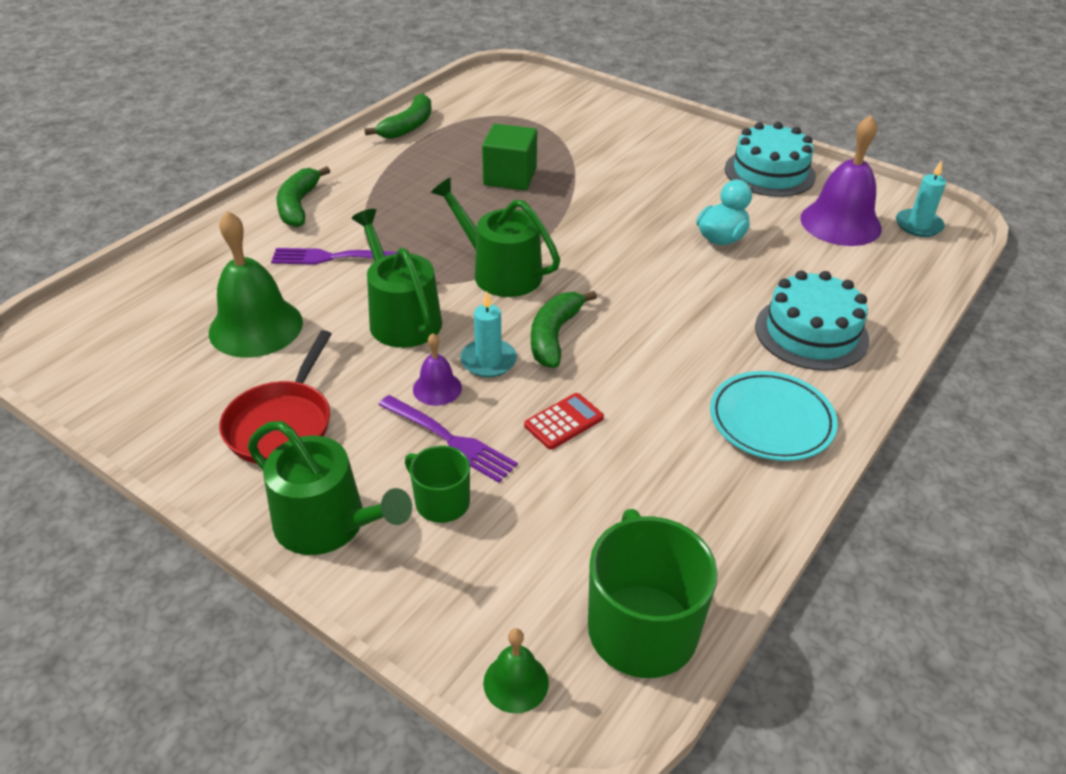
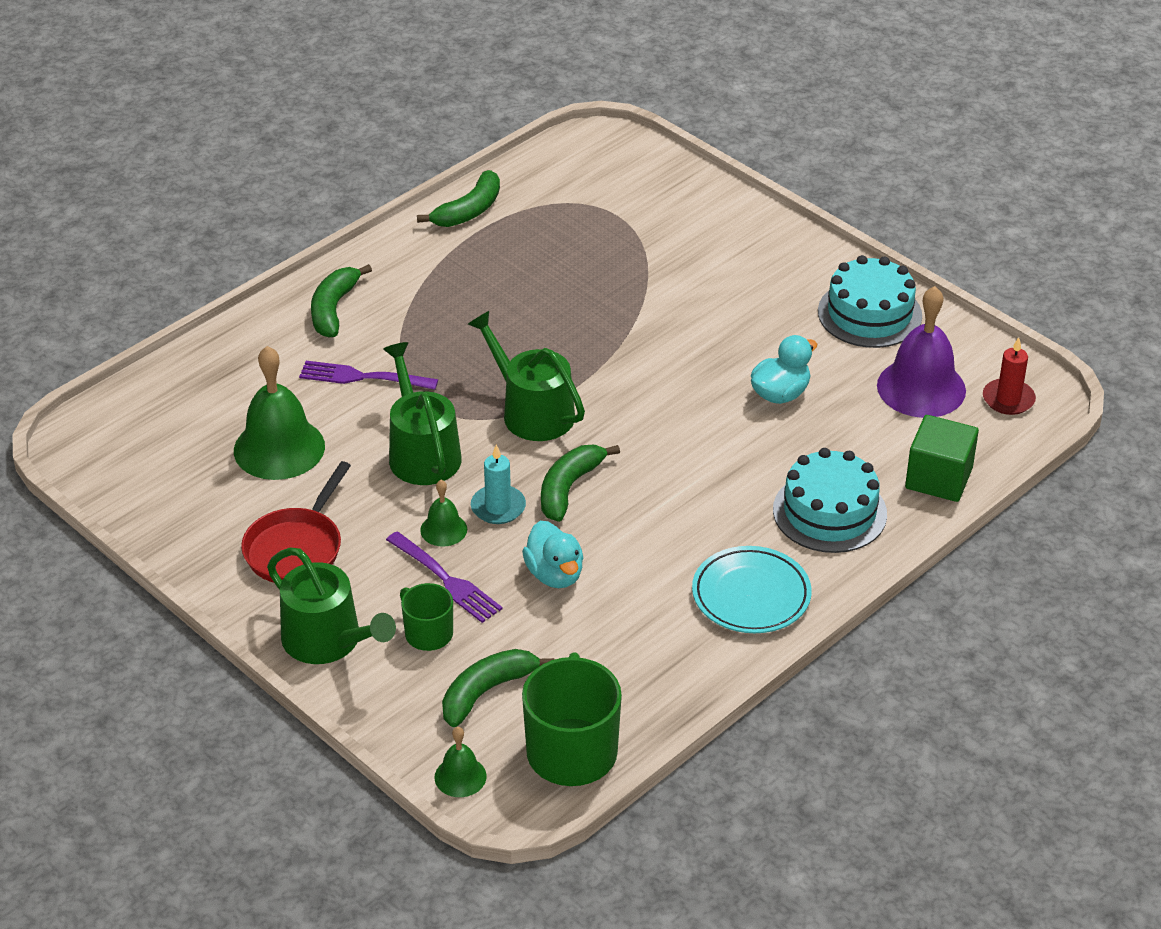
camera: 10 degrees right, 0 degrees up
(437, 388) = (443, 529): purple bell -> green bell
(510, 177) = (570, 293): green cube -> green cube (938, 478)
(523, 564) = (487, 692): none -> green banana
(563, 421) = (555, 574): red calculator -> turquoise duck
(918, 225) = (1008, 399): turquoise candle -> red candle

